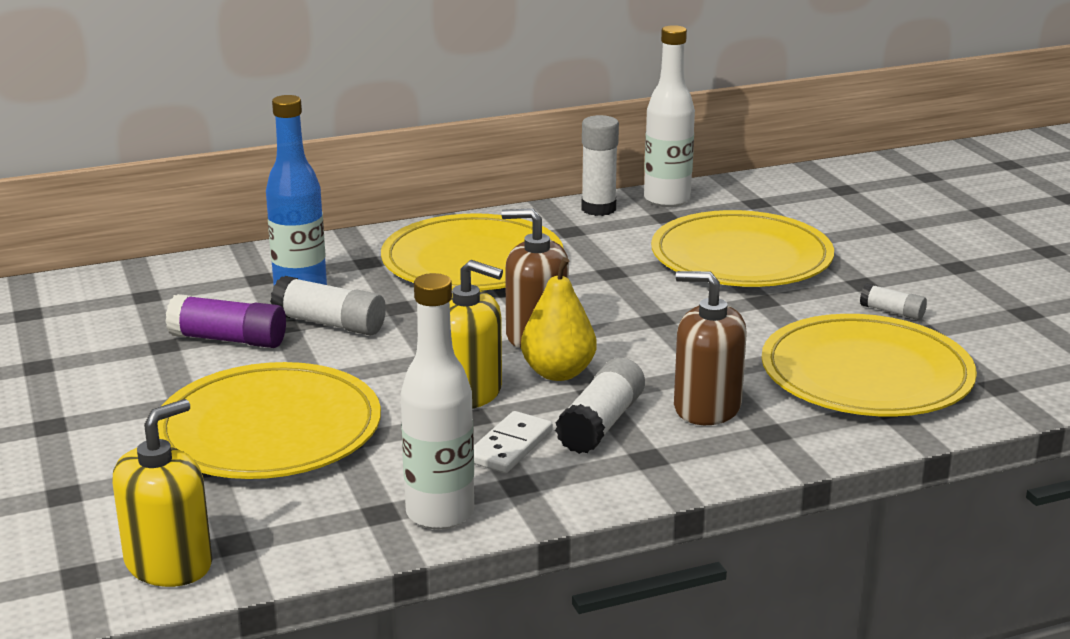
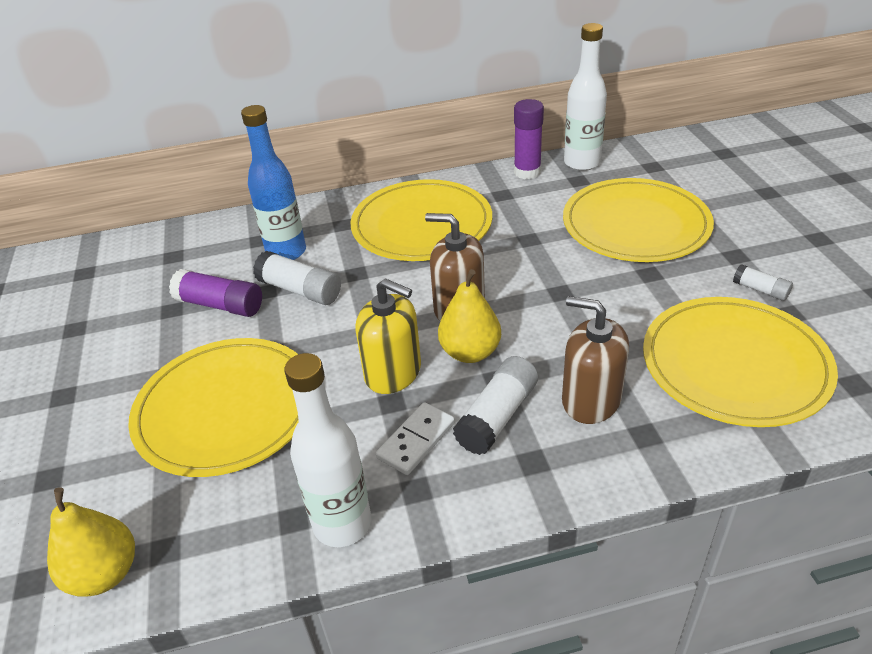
camera: 10 degrees right, 15 degrees up
(169, 563) = (104, 574): yellow soap dispenser -> yellow pear
(598, 209) = (527, 172): white glue stick -> purple glue stick

